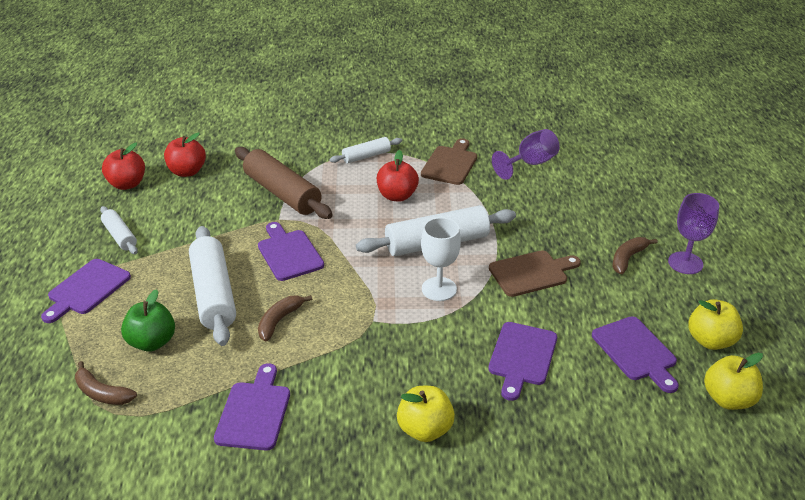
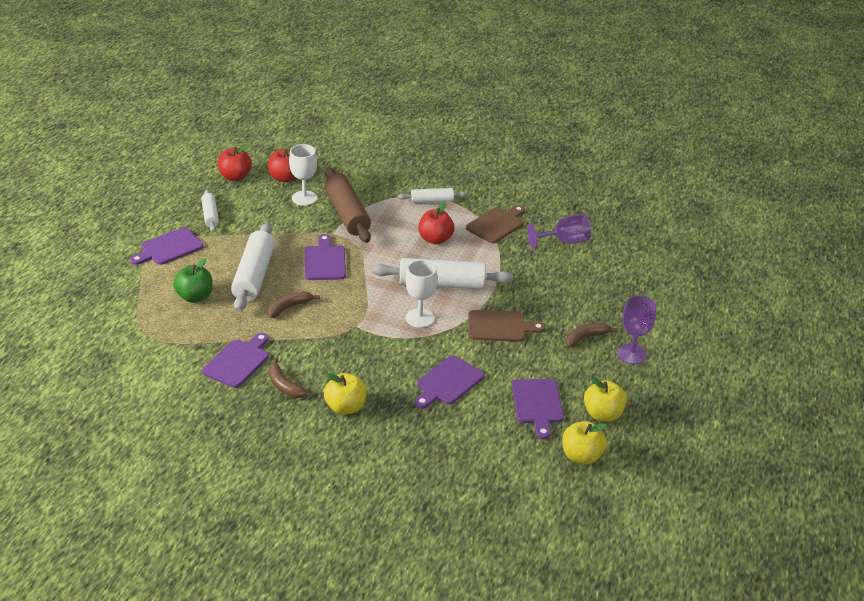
camera: 20 degrees right, 0 degrees up
(102, 393) = (146, 320): brown banana -> brown banana (284, 385)
(223, 188) = (304, 198): none -> white goblet

